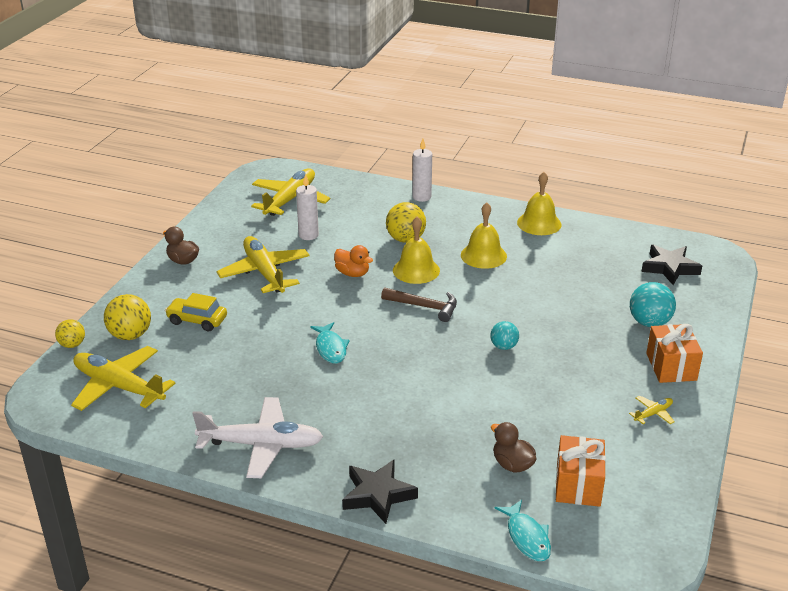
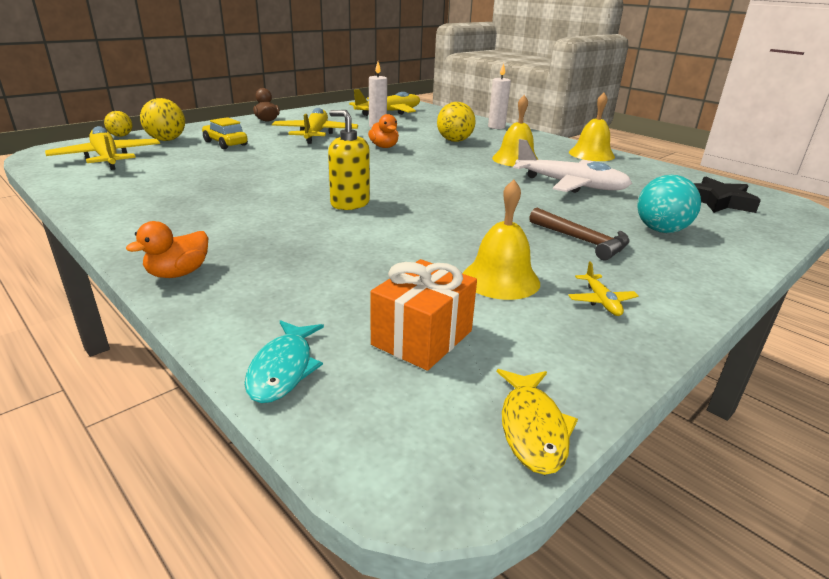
camera: 25 degrees right, 5 degrees down
(261, 445) = (142, 211): white plane -> white plane (570, 185)
(330, 348) = (302, 176): turquoise fish -> none
(378, 495) = (178, 273): black star -> orange duck
(410, 372) = (350, 203): none -> yellow soap dispenser
(416, 270) = (441, 155): yellow bell -> yellow bell (500, 279)
(425, 307) = (421, 173): brown hammer -> brown hammer (582, 241)
(504, 346) = (468, 209): turquoise ball -> none
(512, 464) = (361, 294): brown duck -> none
(653, 414) = (601, 301): yellow plane -> yellow plane turned 90 degrees clockwise
(671, 367) = (662, 268): orange gift -> none
(674, 519) = (532, 428): none -> yellow fish

